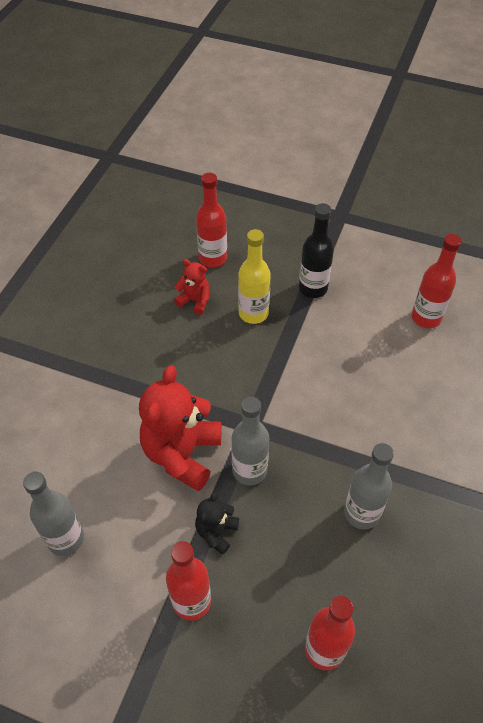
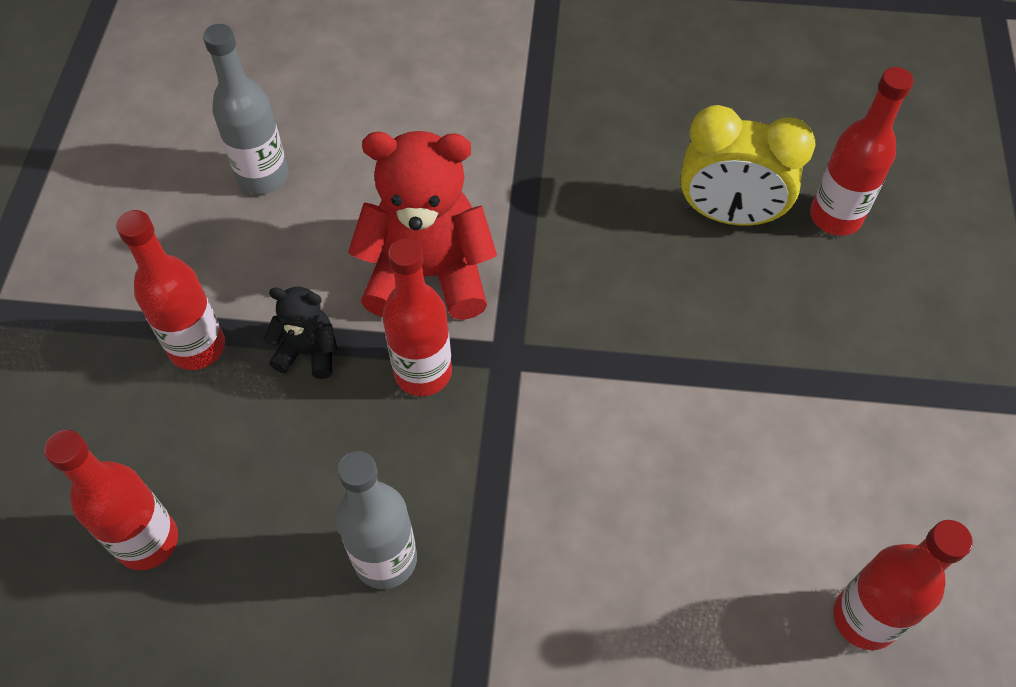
camera: 75 degrees right, 5 degrees up
(195, 300) = (728, 214): red teddy bear -> yellow clock
(249, 470) = (423, 372): grey bottle -> red bottle
(253, 313) = (739, 307): yellow bottle -> none
(313, 288) = (843, 391): black bottle -> none

